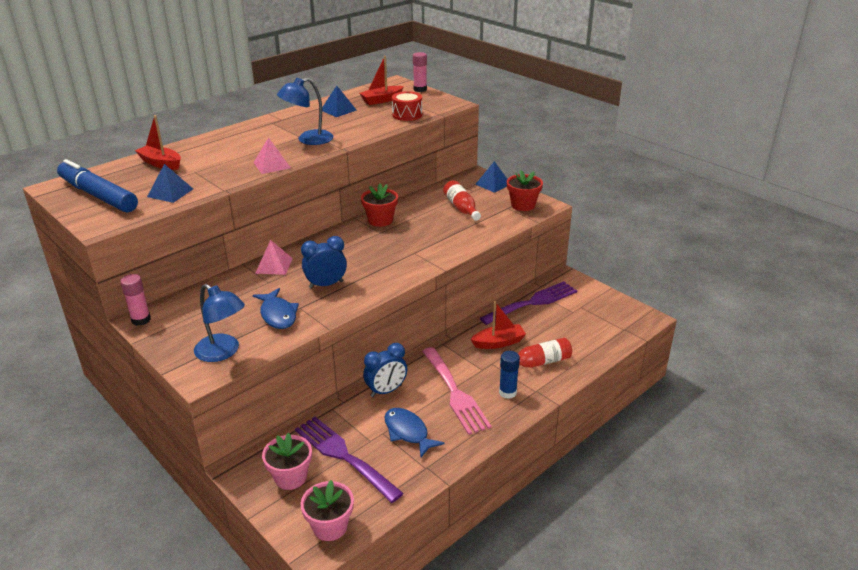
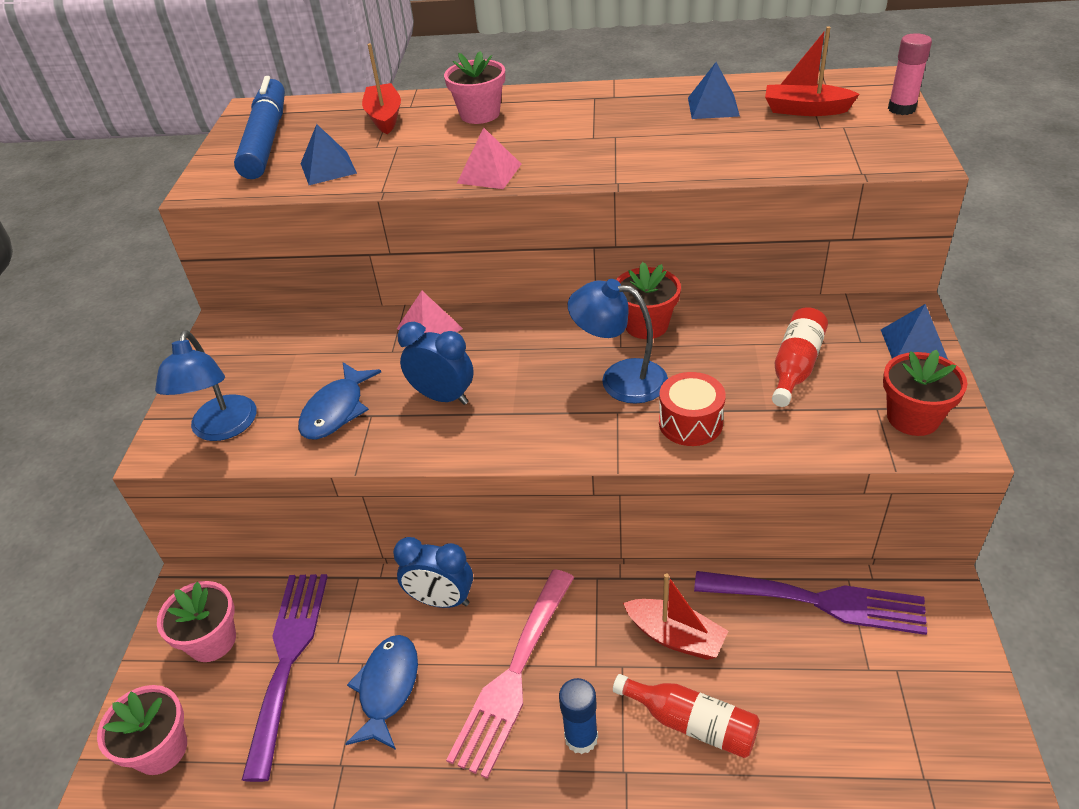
camera: 50 degrees right, 10 degrees up
(141, 320) = (222, 328): pink glue stick -> none
(219, 146) = (480, 114): none -> pink flower pot
(308, 139) = (595, 147): blue lamp -> blue lamp (620, 379)
(407, 115) = (804, 154): red drum -> red drum (690, 423)

